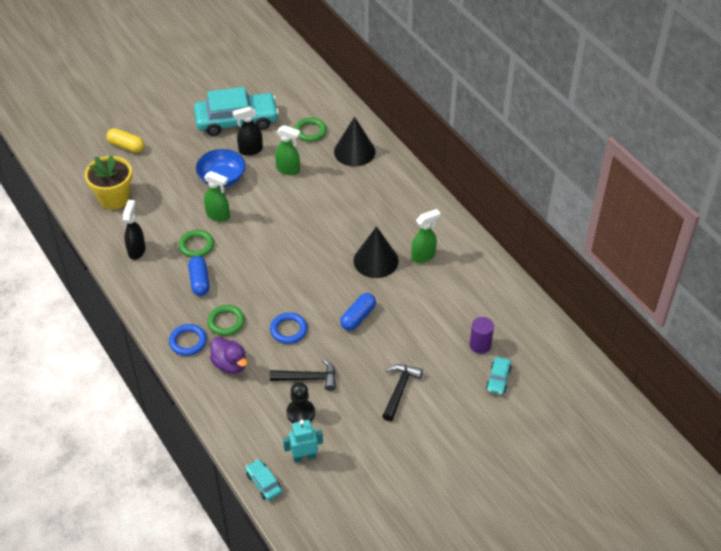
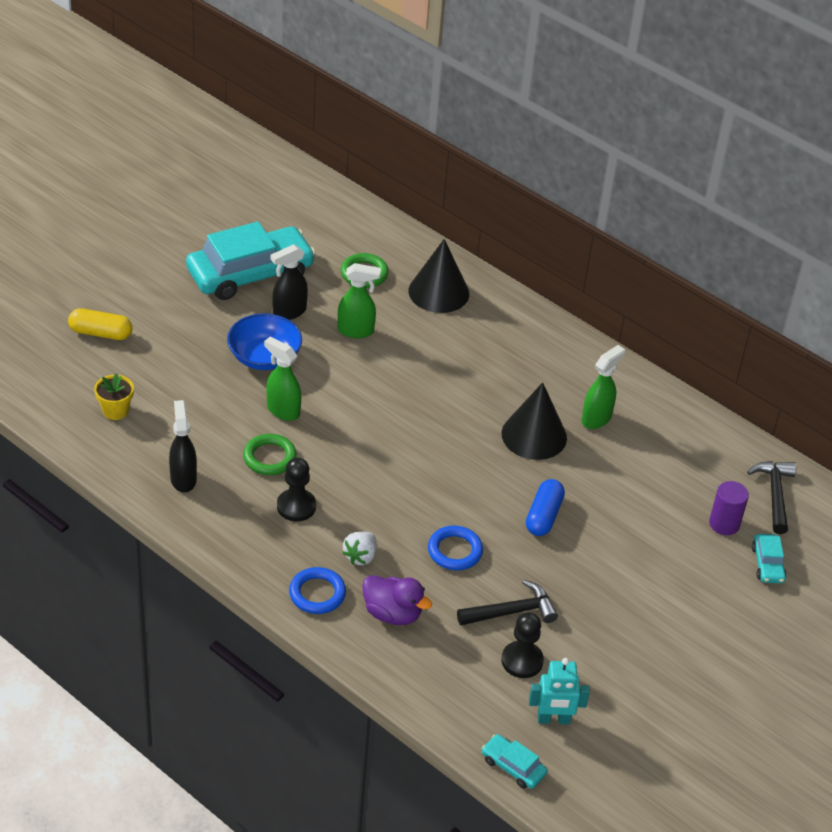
camera: 20 degrees left, 5 degrees down
(114, 198) = (115, 410): yellow flower pot -> yellow flower pot, size x0.55
(199, 281) = (296, 506): blue capsule -> black pawn
(218, 216) = (283, 410): green spray bottle -> green spray bottle turned 150 degrees counterclockwise
(226, 322) = (360, 556): green ring -> white strawberry
(304, 457) = (553, 719): turquoise robot -> turquoise robot turned 150 degrees counterclockwise
(399, 390) = (643, 603): black hammer -> black hammer (774, 494)

